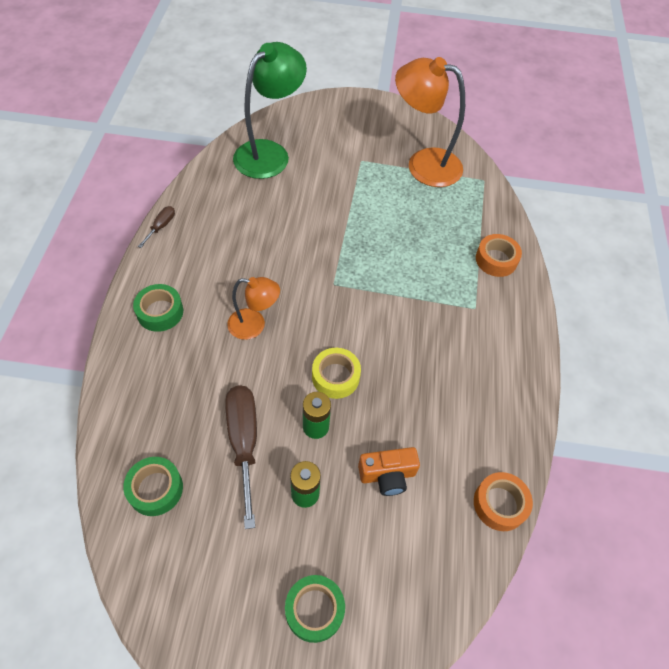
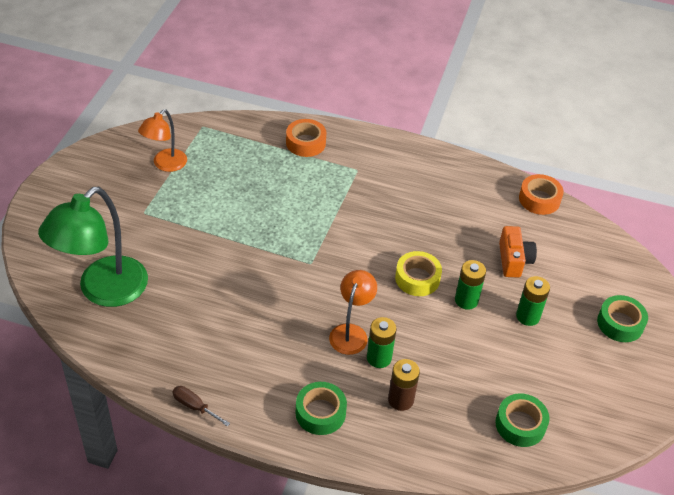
camera: 80 degrees left, 10 degrees down
(179, 374) = (400, 400): none -> brown battery
(227, 351) = (379, 358): none -> green battery
(244, 442) = (478, 354): brown screwdriver -> none
(269, 153) = (103, 291): green lamp -> green lamp turned 105 degrees counterclockwise
(423, 164) = (165, 165): orange lamp -> orange lamp, size x0.56

